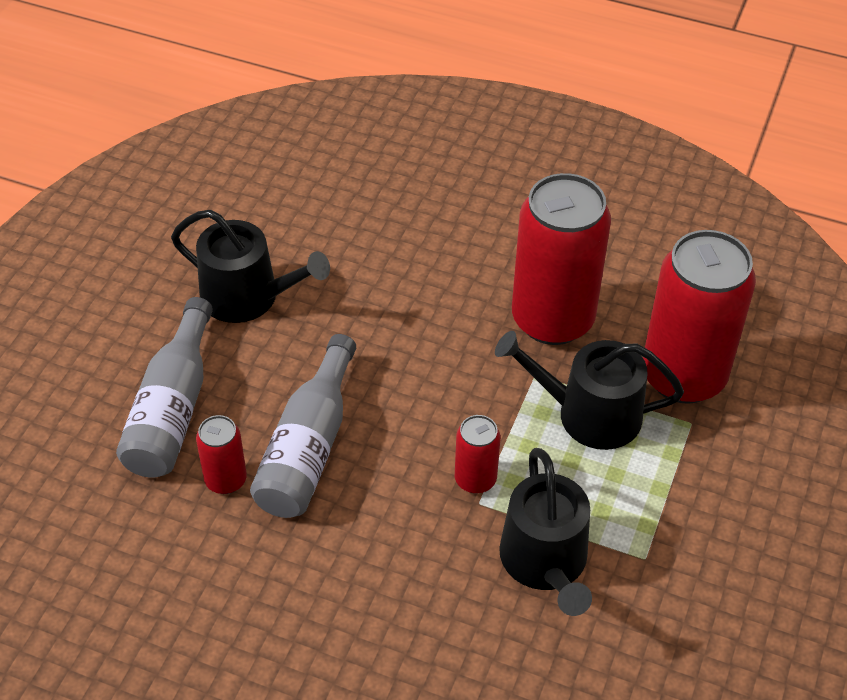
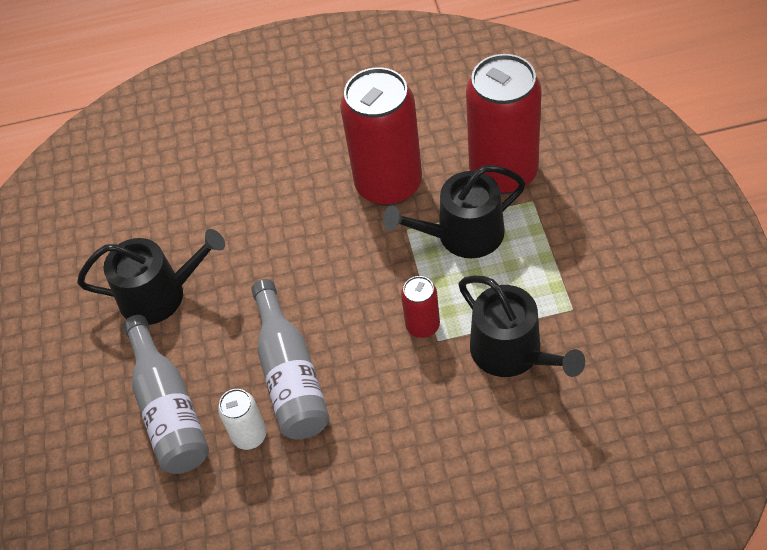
camera: 25 degrees left, 5 degrees up
(225, 480) = (249, 435): red can -> white can

